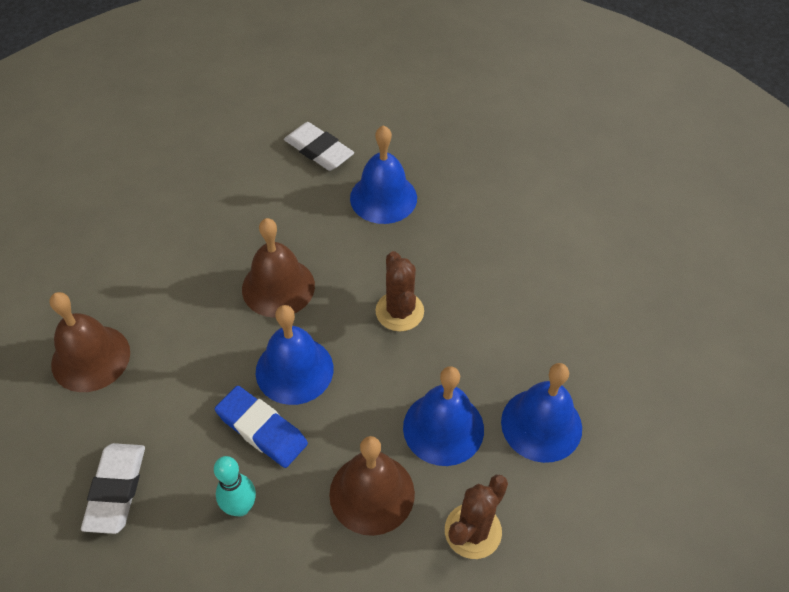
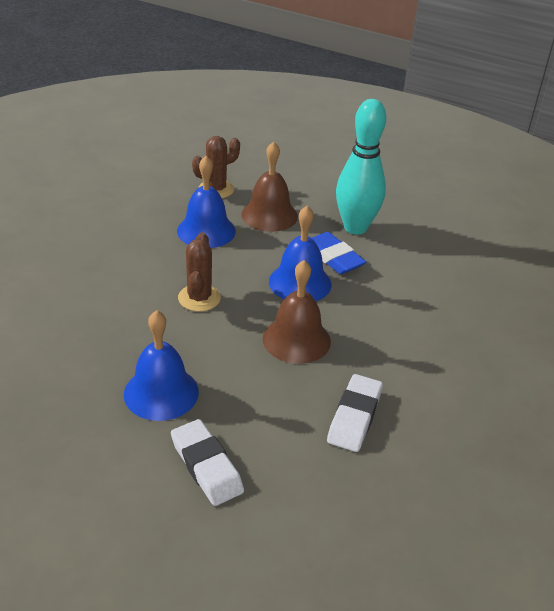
camera: 165 degrees left, 15 degrees down
(90, 358) = (465, 327): brown bell -> none
(116, 490) = (437, 252): white eraser -> white eraser (354, 417)
(240, 507) = (355, 227): turquoise bowling pin -> turquoise bowling pin, size x1.89
(541, 424) = (139, 218): blue bell -> none

